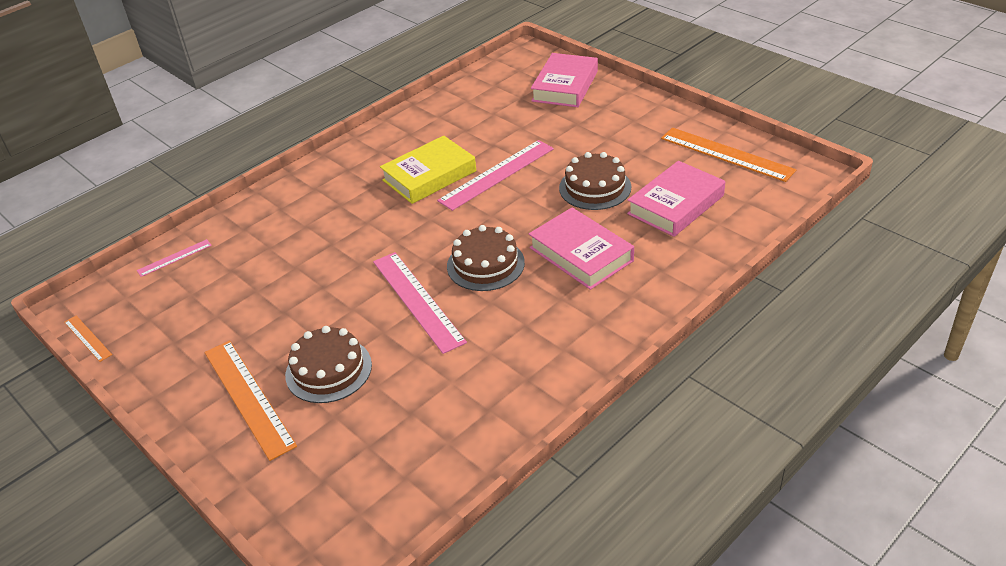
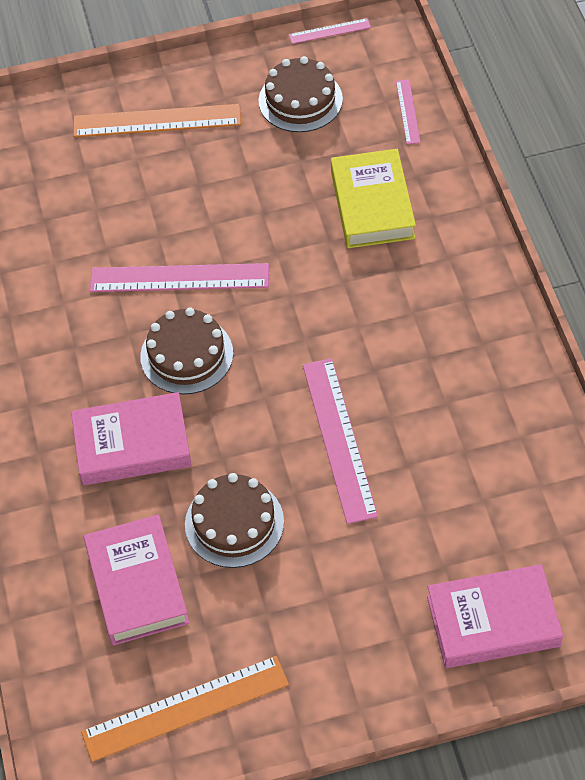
camera: 120 degrees right, 15 degrees up
(87, 338) = (329, 31): orange ruler -> pink ruler
(328, 370) = (143, 182): brown cake -> brown cake (300, 100)
(429, 176) = (389, 372): yellow book -> yellow book (372, 205)
(565, 86) = (493, 621): pink book -> pink book turned 60 degrees counterclockwise

